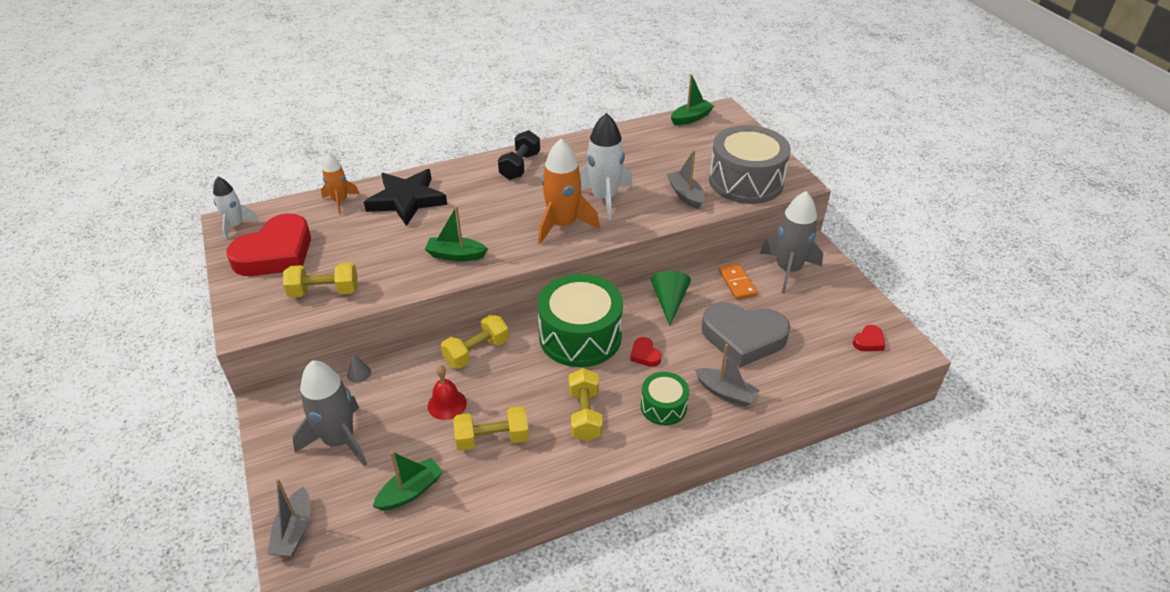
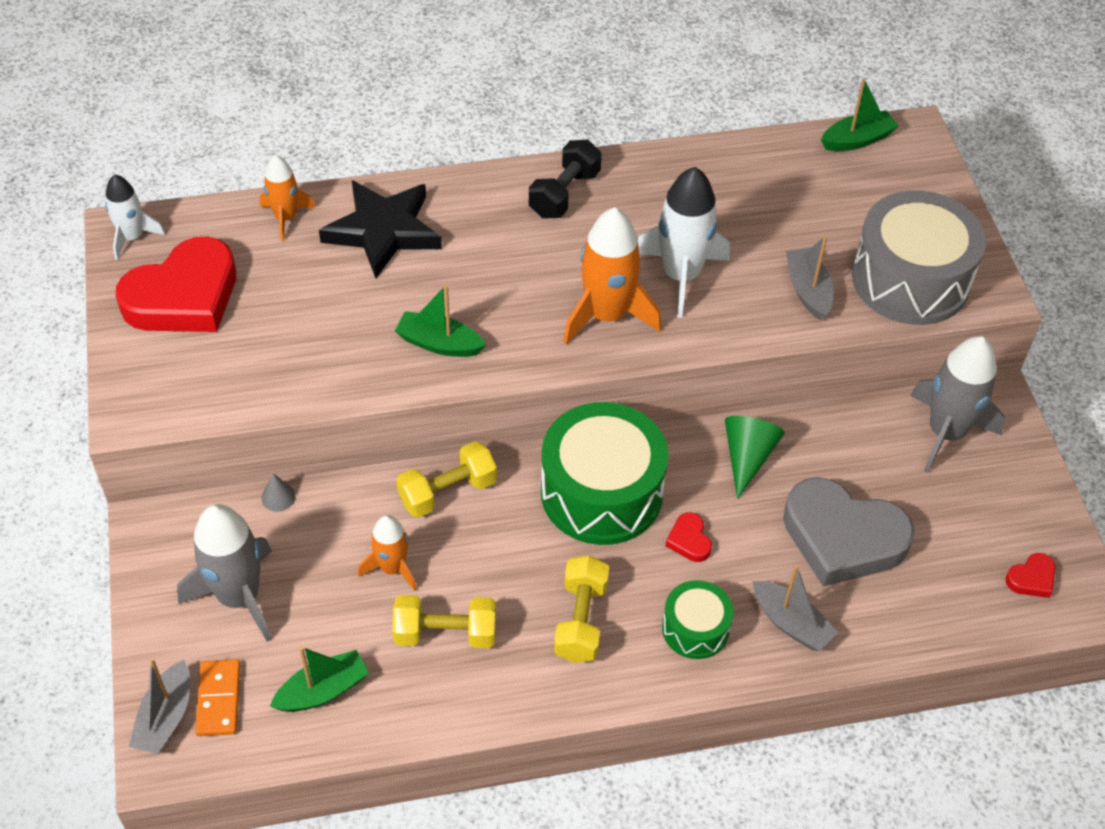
camera: 10 degrees right, 10 degrees up
(324, 291) = (244, 375): yellow dumbbell -> none
(447, 404) = (392, 568): red bell -> orange rocket
(737, 283) = (859, 443): orange domino -> orange domino (218, 699)

